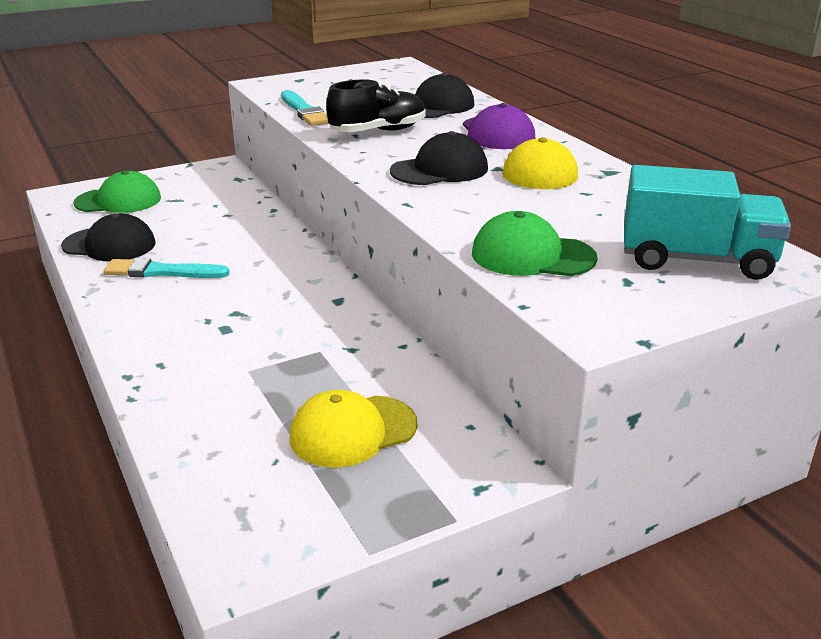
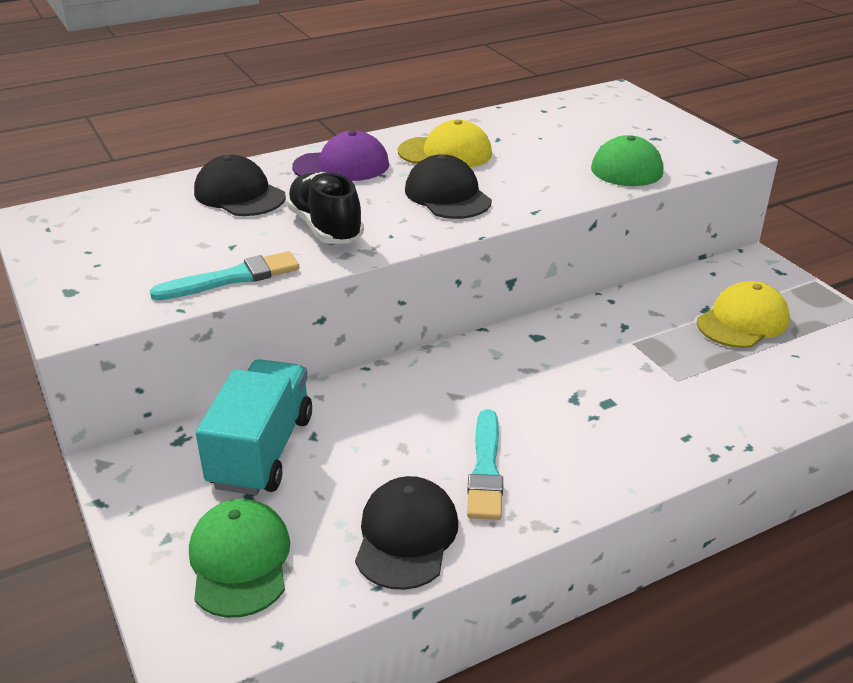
camera: 90 degrees left, 5 degrees up
(353, 431) = (742, 321): yellow cap -> yellow cap turned 105 degrees counterclockwise
(696, 260) = (614, 115): turquoise truck -> turquoise truck (261, 451)

